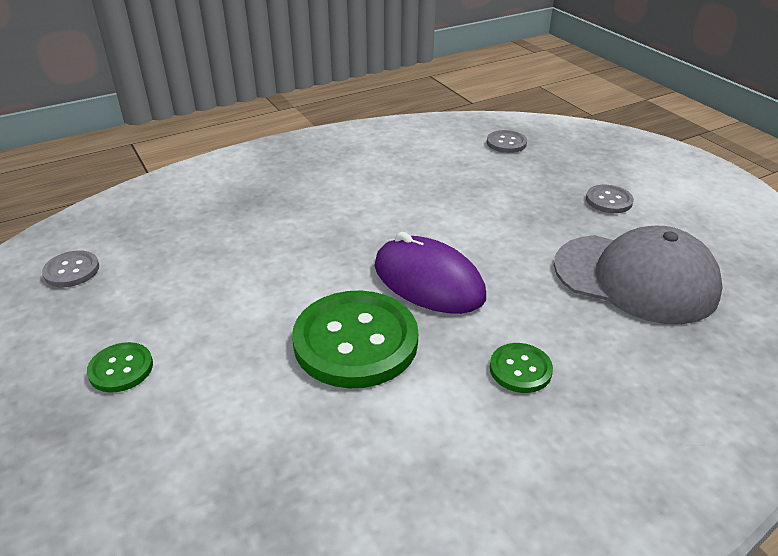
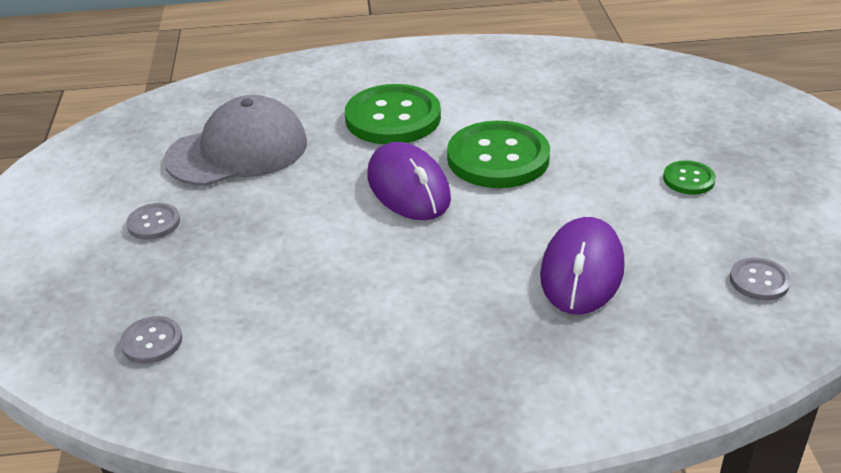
camera: 155 degrees left, 0 degrees up
(232, 244) = (582, 271): none -> purple mouse
(520, 369) = (393, 118): green button -> green button, size x2.11
(635, 278) = (237, 151): grey cap -> grey cap turned 105 degrees clockwise

